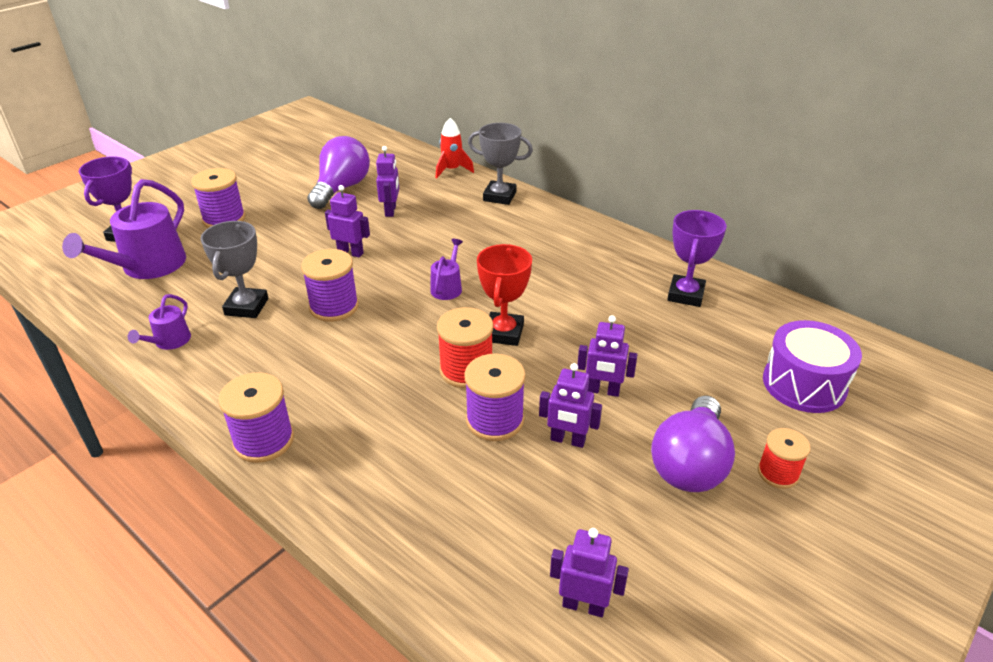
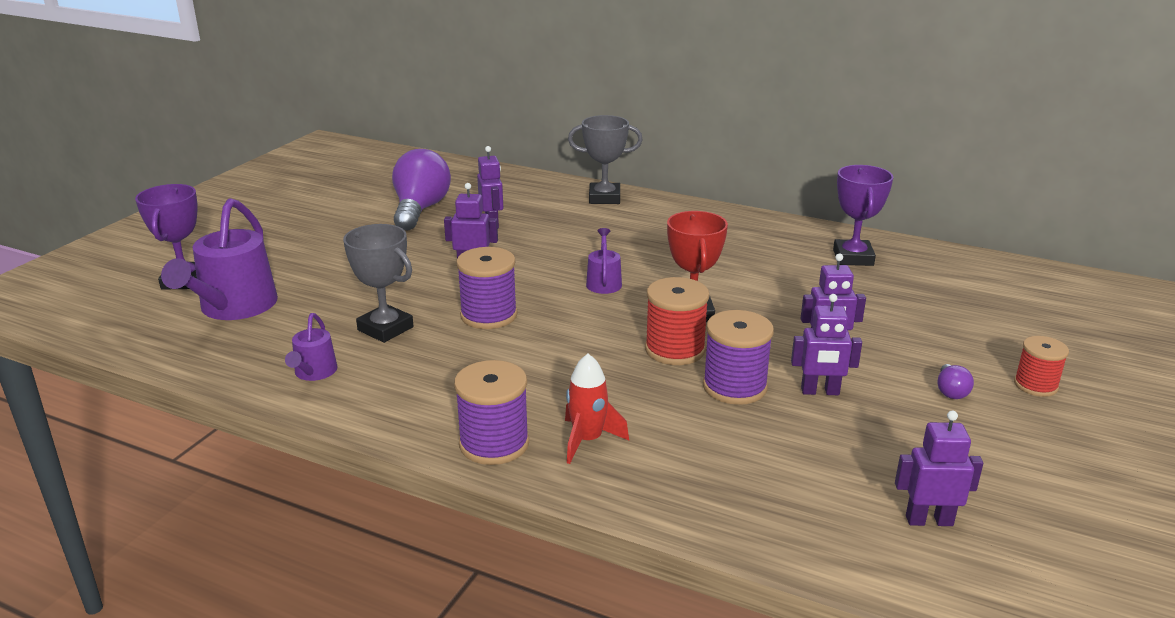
camera: 15 degrees left, 10 degrees down
(224, 219) = (297, 252): purple spool -> none
(247, 307) = (385, 328): grey trophy -> grey trophy turned 45 degrees counterclockwise
(452, 170) = (535, 180): red rocket -> red rocket (588, 440)
(690, 464) = (951, 391): purple light bulb -> purple light bulb, size x0.41
(804, 384) = (1012, 313): purple drum -> none

